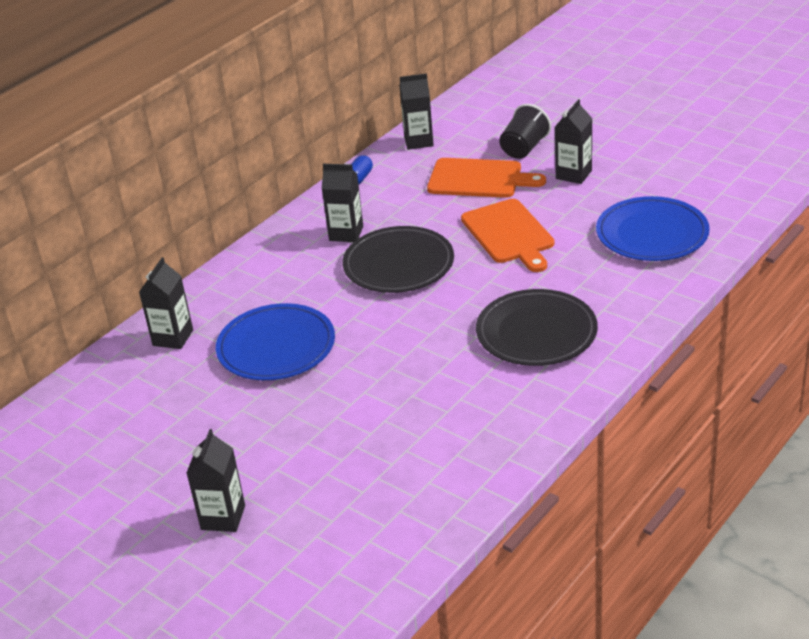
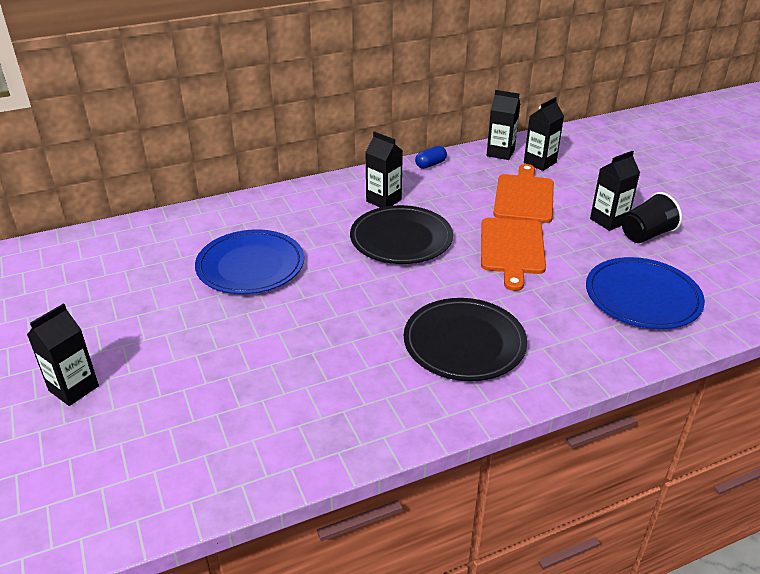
camera: 25 degrees right, 0 degrees up
(173, 338) = (189, 229): black carton -> black carton (540, 163)
(479, 179) = (524, 197): orange cutting board -> orange cutting board turned 120 degrees counterclockwise
(524, 148) = (582, 186): black cup -> black cup (646, 235)

